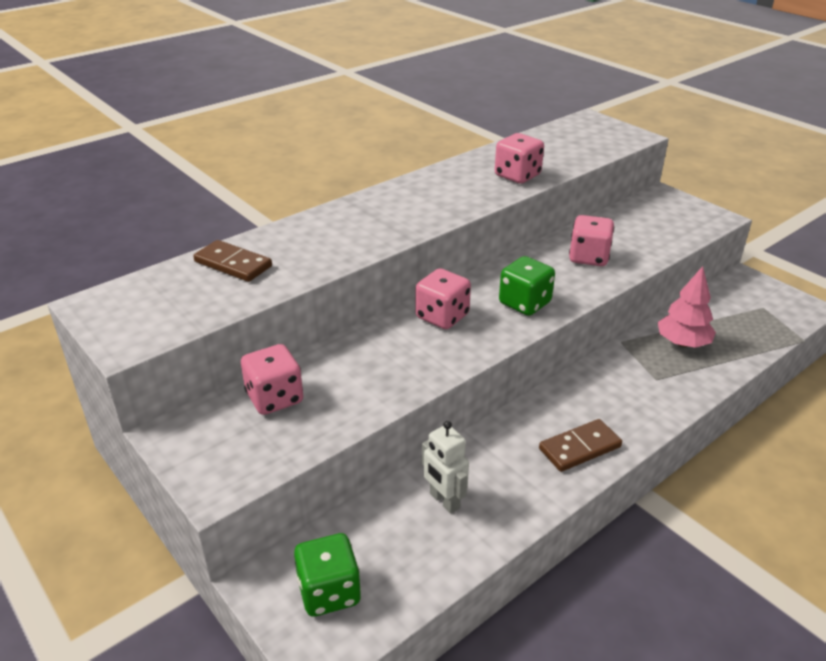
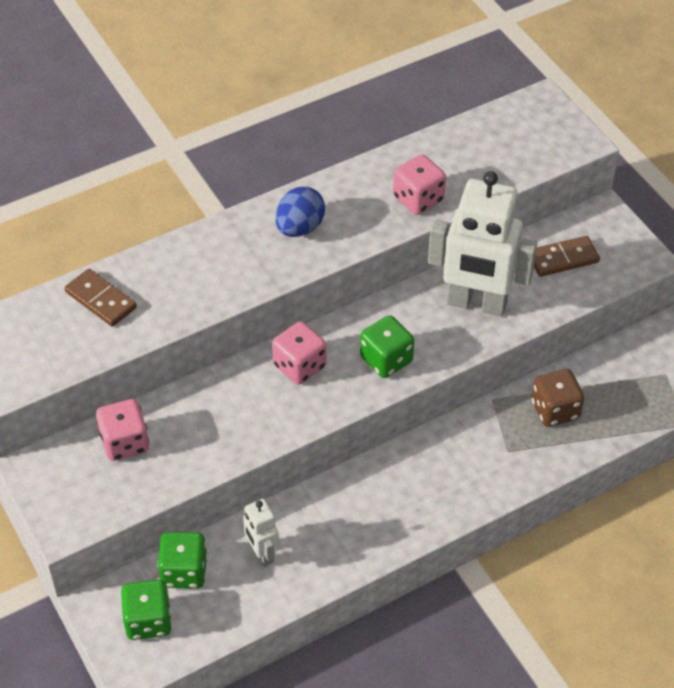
camera: 10 degrees right, 15 degrees up
(360, 531) = (184, 571): none -> green dice
(418, 201) = (300, 228): none -> blue egg
(579, 448) = (401, 518): brown domino -> brown domino (563, 258)
(588, 257) = (476, 304): pink dice -> white robot
(682, 343) = (555, 410): pink tree -> brown dice

